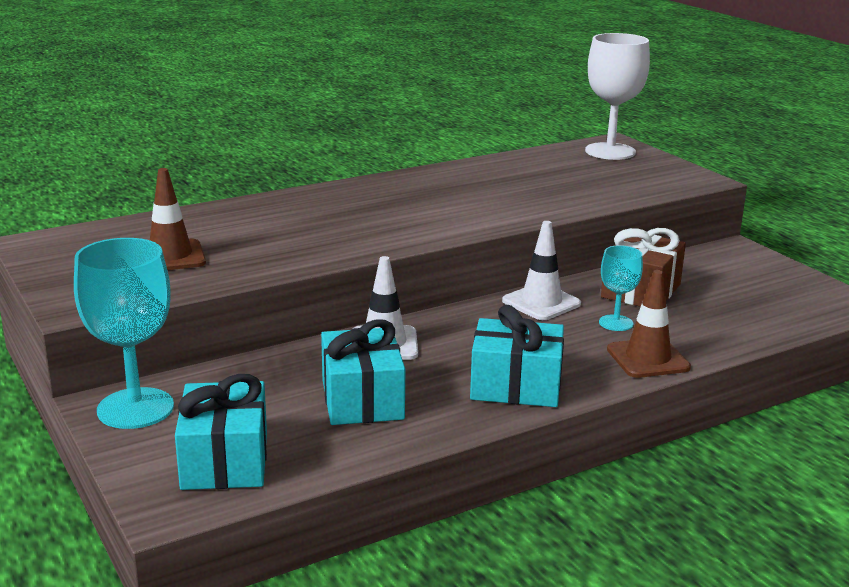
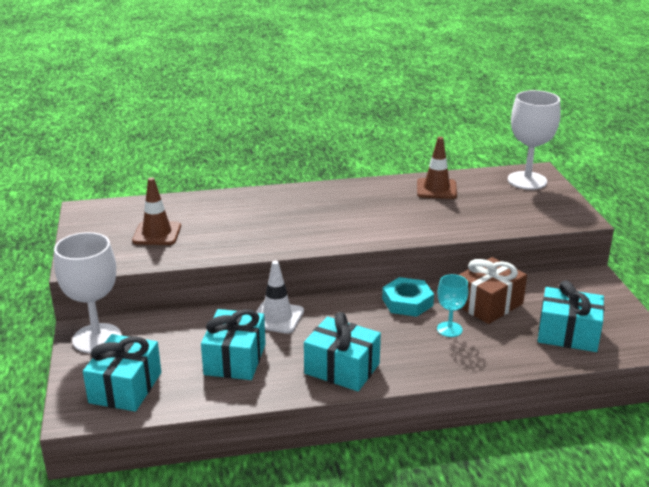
camera: 20 degrees right, 5 degrees up
(135, 408) = (97, 338): turquoise goblet -> white goblet
(541, 302) = (407, 302): white traffic cone -> turquoise nut
(648, 358) = (451, 364): brown traffic cone -> brown traffic cone (436, 189)
(756, 307) = (568, 334): none -> turquoise gift

